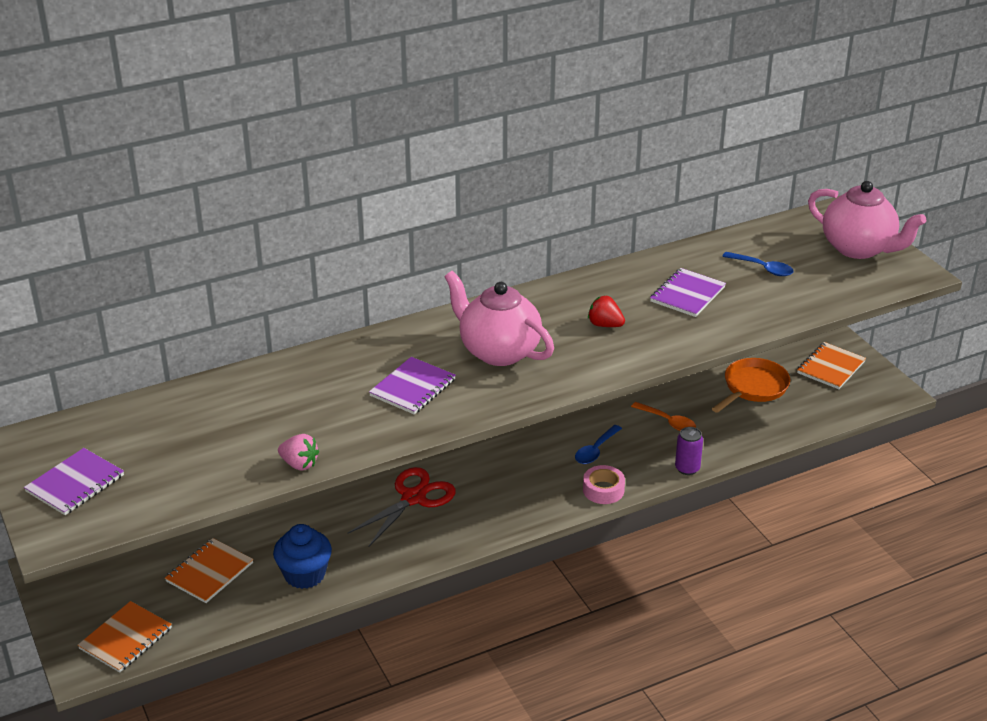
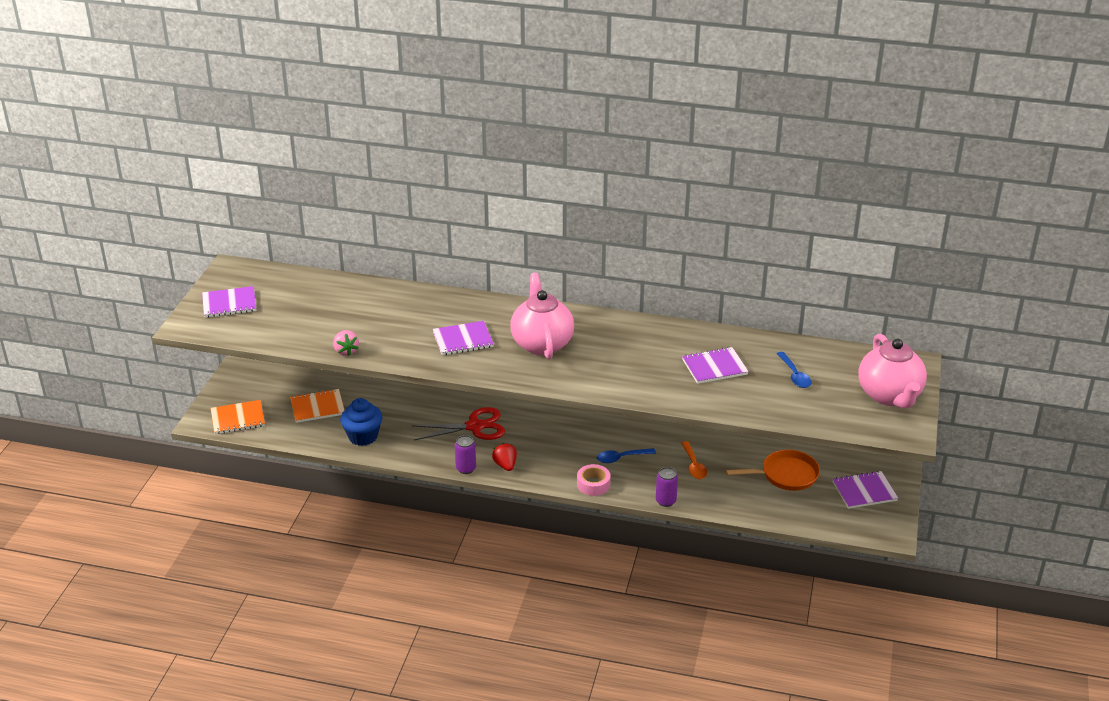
camera: 40 degrees right, 0 degrees up
(460, 545) = (466, 468): none -> purple can
(605, 325) = (631, 360): red strawberry -> red strawberry (505, 465)
(831, 367) = (864, 491): orange notebook -> purple notebook

